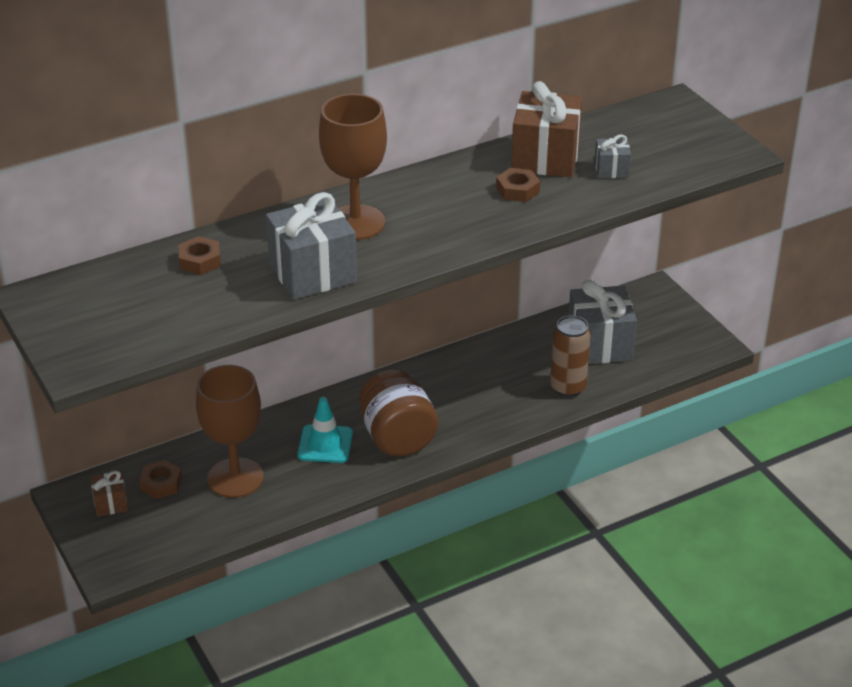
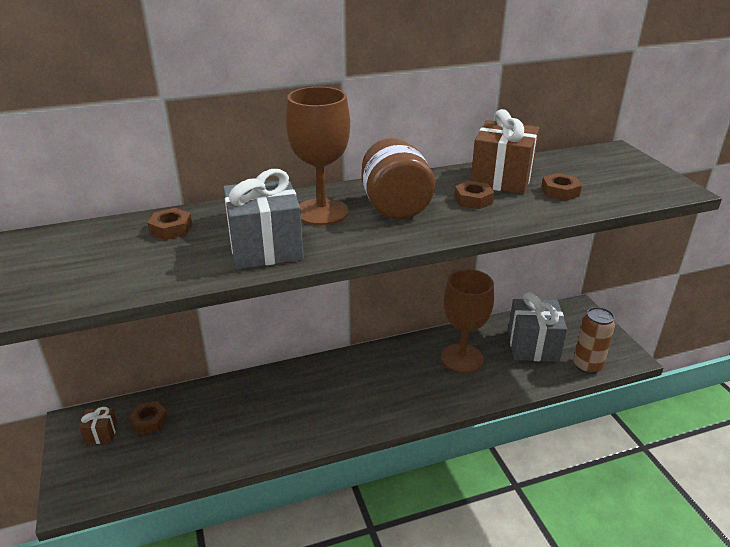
camera: 10 degrees right, 5 degrees down
(235, 478) = (210, 424): brown goblet -> brown goblet (462, 358)
(325, 444) = (293, 403): turquoise traffic cone -> none
(397, 438) = (354, 405): brown jar -> brown jar (395, 207)
(568, 387) = (503, 378): brown can -> brown can (587, 366)
(611, 169) = (560, 192): grey gift -> brown nut

